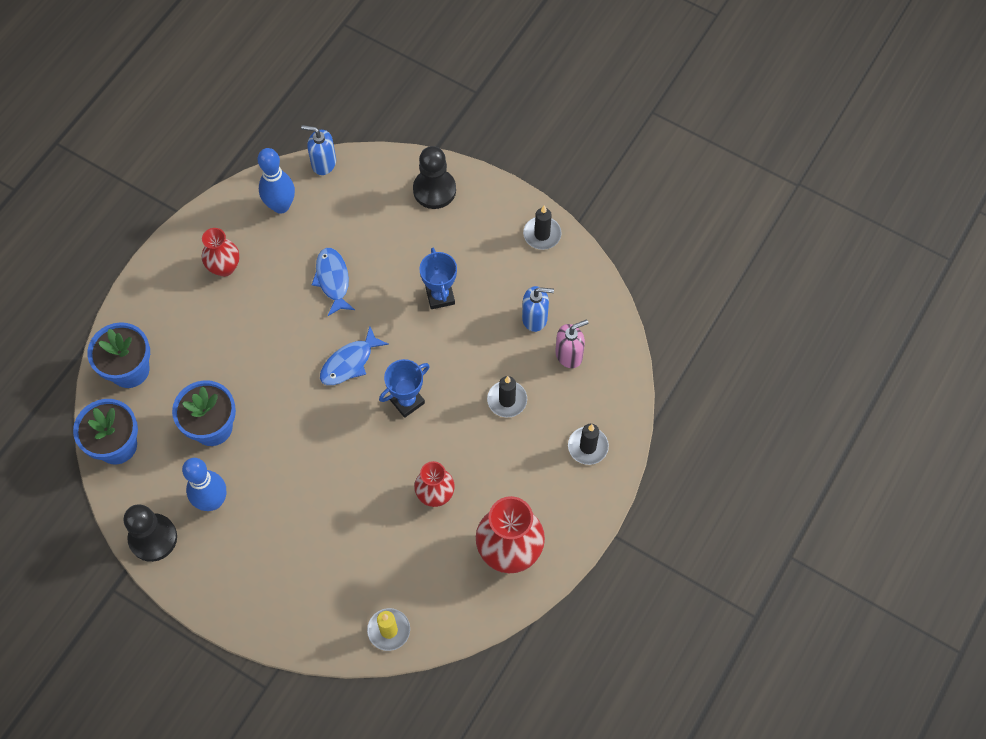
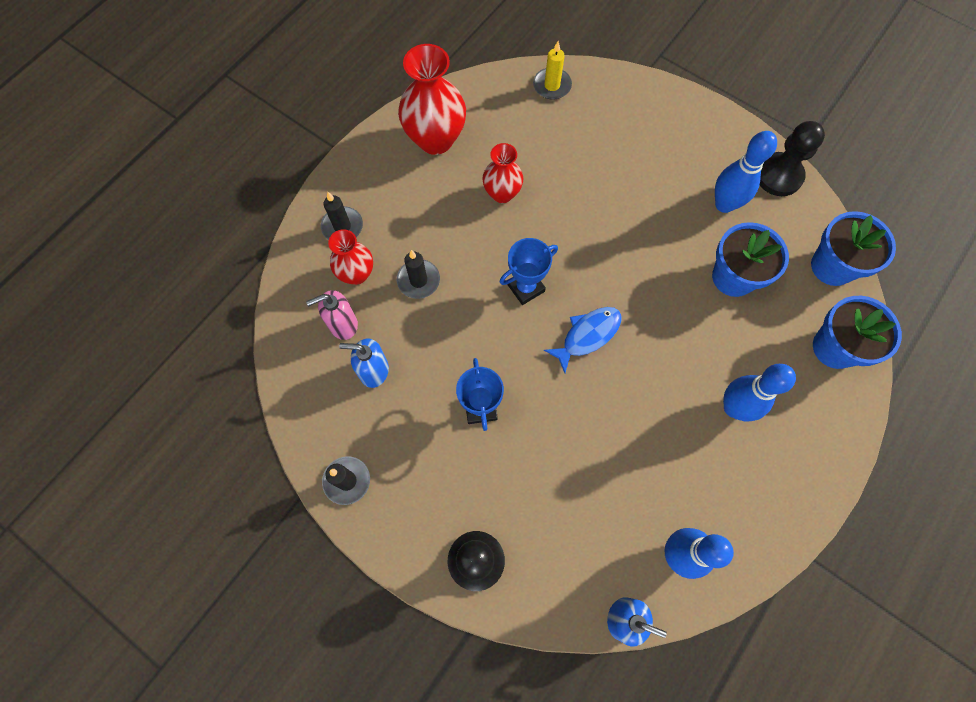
camera: 175 degrees left, 5 degrees up
(224, 267) = (742, 469): red vase -> red vase (356, 274)
(225, 313) = (734, 407): none -> blue bowling pin
(333, 280) = (608, 440): blue fish -> none

